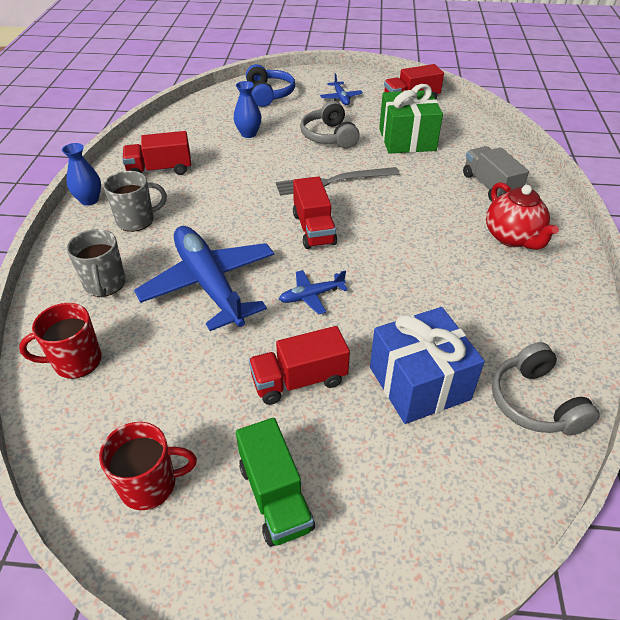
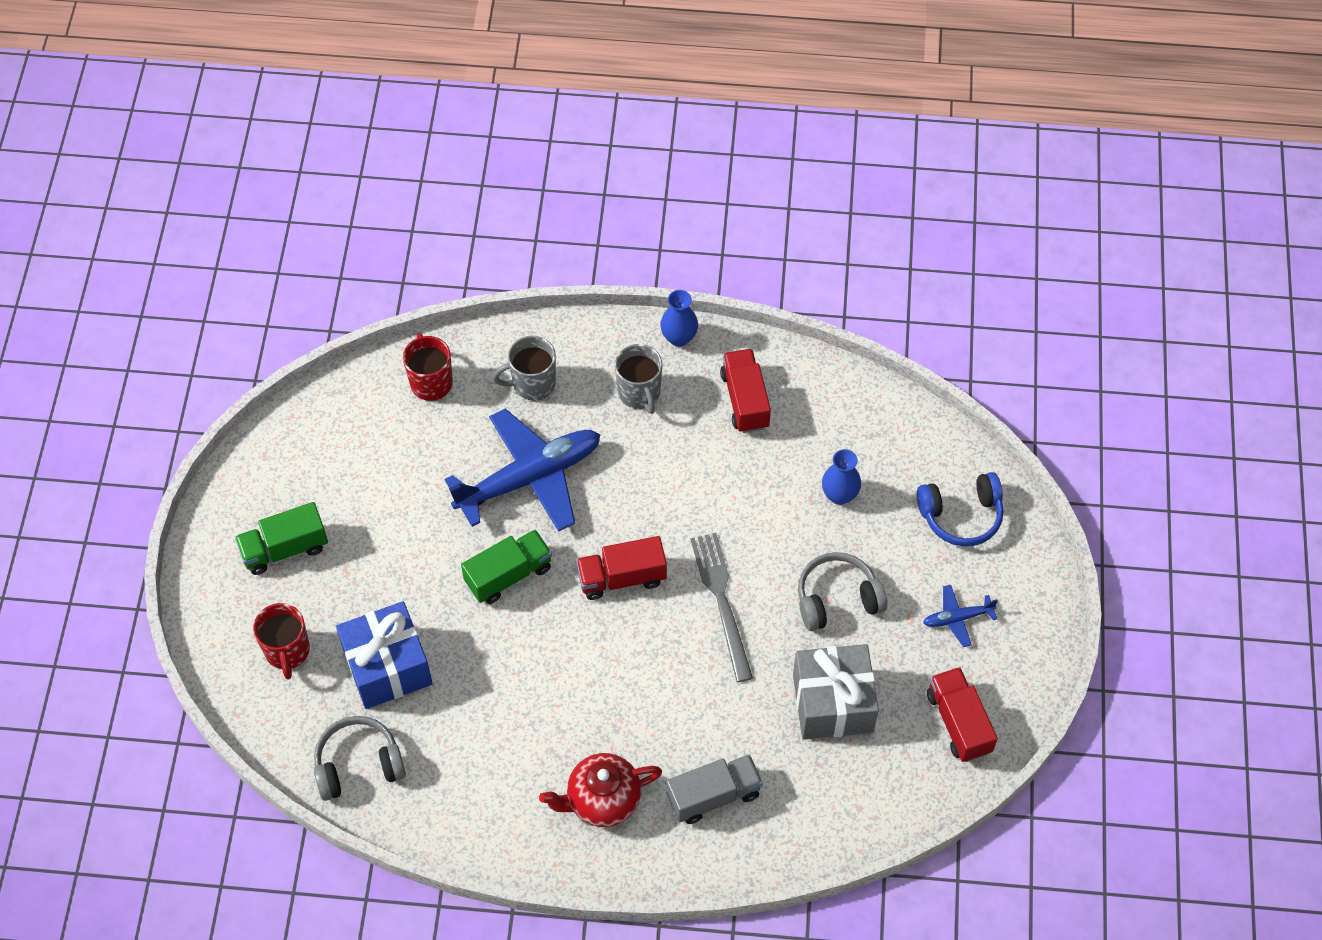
camera: 90 degrees right, 15 degrees up
(150, 484) = (302, 461): red mug -> red mug (287, 651)
(299, 380) = (398, 564): red truck -> none
(311, 296) = (508, 575): blue plane -> green truck
(407, 139) = (832, 703): green gift -> grey gift

